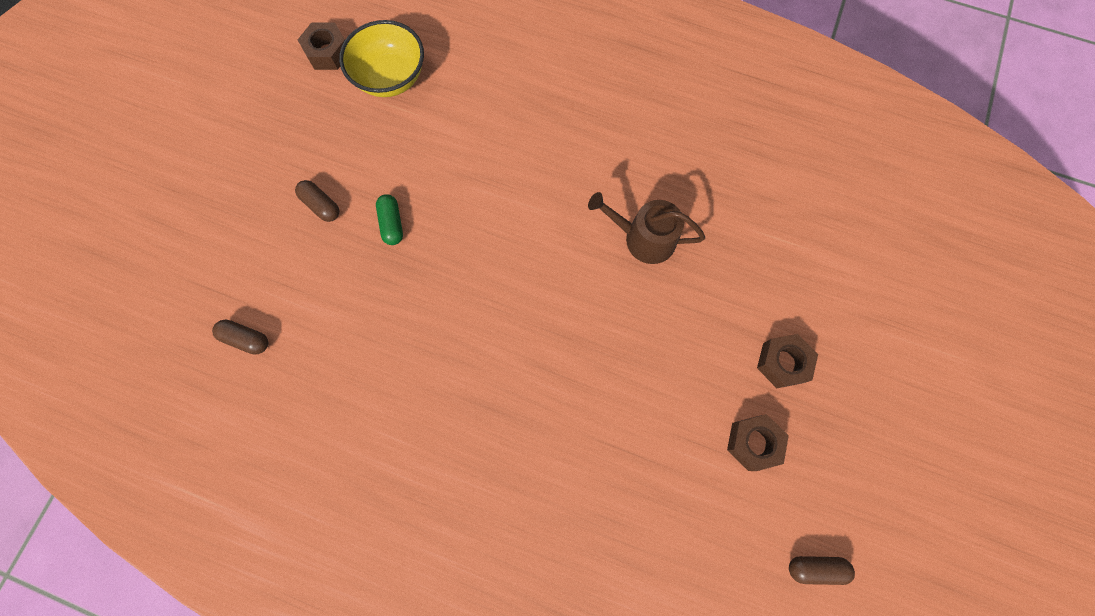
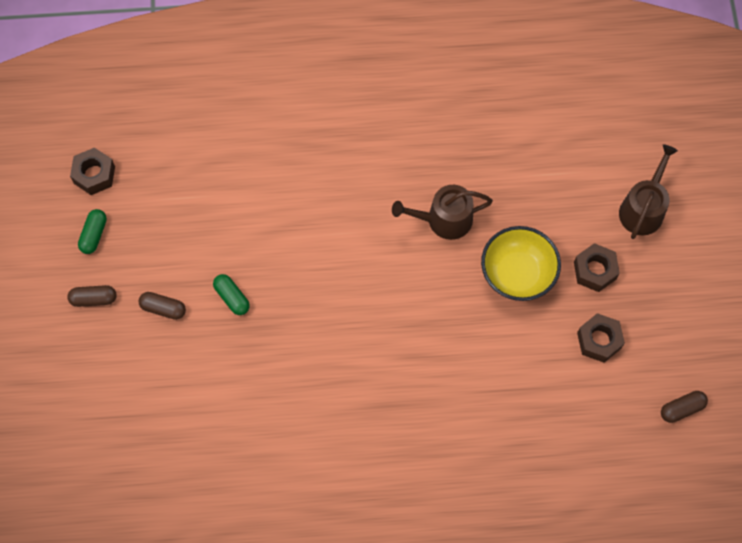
camera: 25 degrees left, 5 degrees down
(246, 339) = (162, 442): brown capsule -> brown capsule (94, 299)
(296, 107) = (94, 235): none -> green capsule
(390, 78) = (163, 174): yellow bowl -> yellow bowl (517, 274)
(866, 319) = (643, 209): none -> brown watering can

